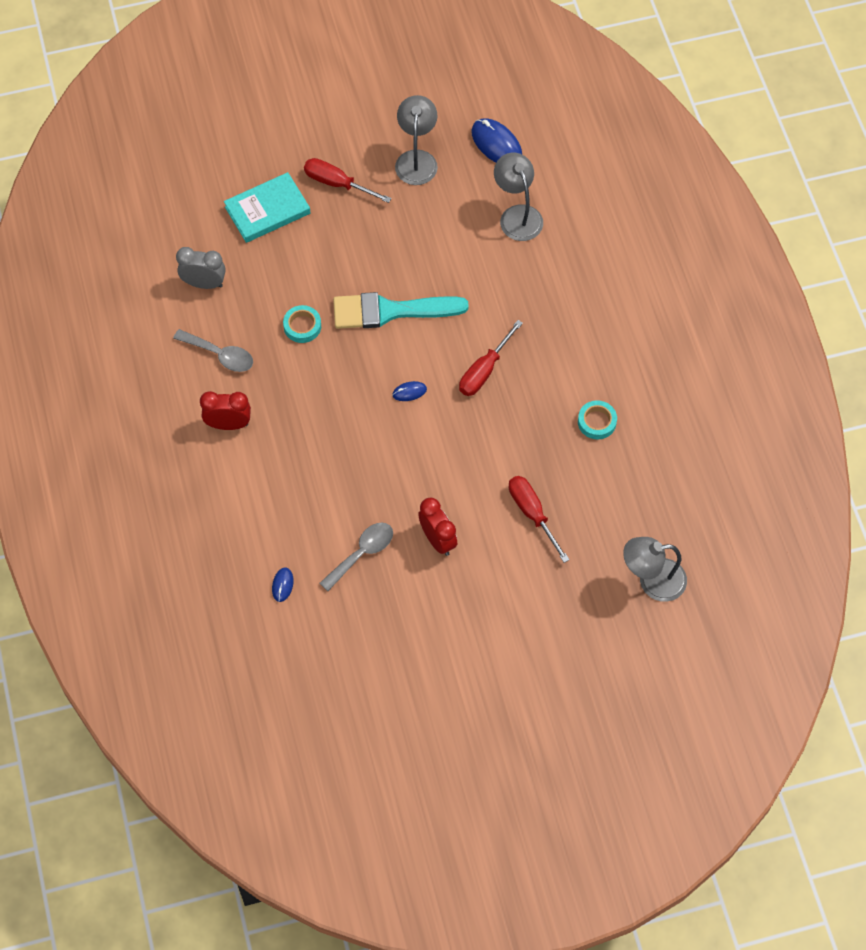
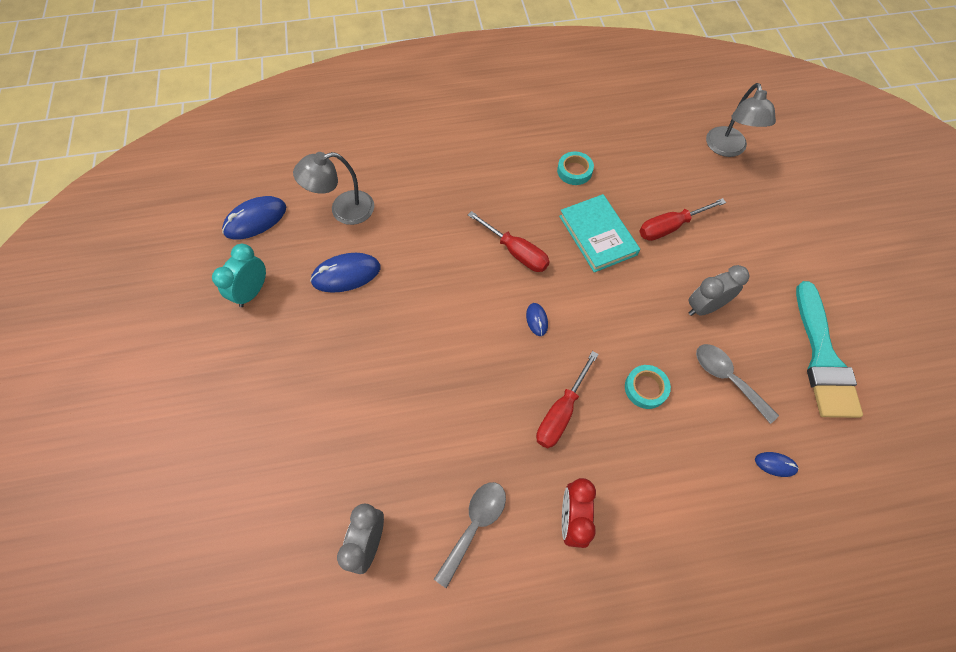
camera: 85 degrees left, 0 degrees up
(267, 210) = (278, 456): turquoise book -> turquoise book (597, 235)
(302, 326) = (445, 424): turquoise tape -> turquoise tape (645, 388)
(337, 183) = (261, 374): red screwdriver -> red screwdriver (561, 412)
(390, 311) = (437, 330): turquoise brush -> turquoise brush (822, 358)
(416, 159) = (252, 292): grey lamp -> turquoise clock
(437, 540) = (704, 307): red clock -> grey clock
(443, 230) = (346, 274): none -> blue mouse

